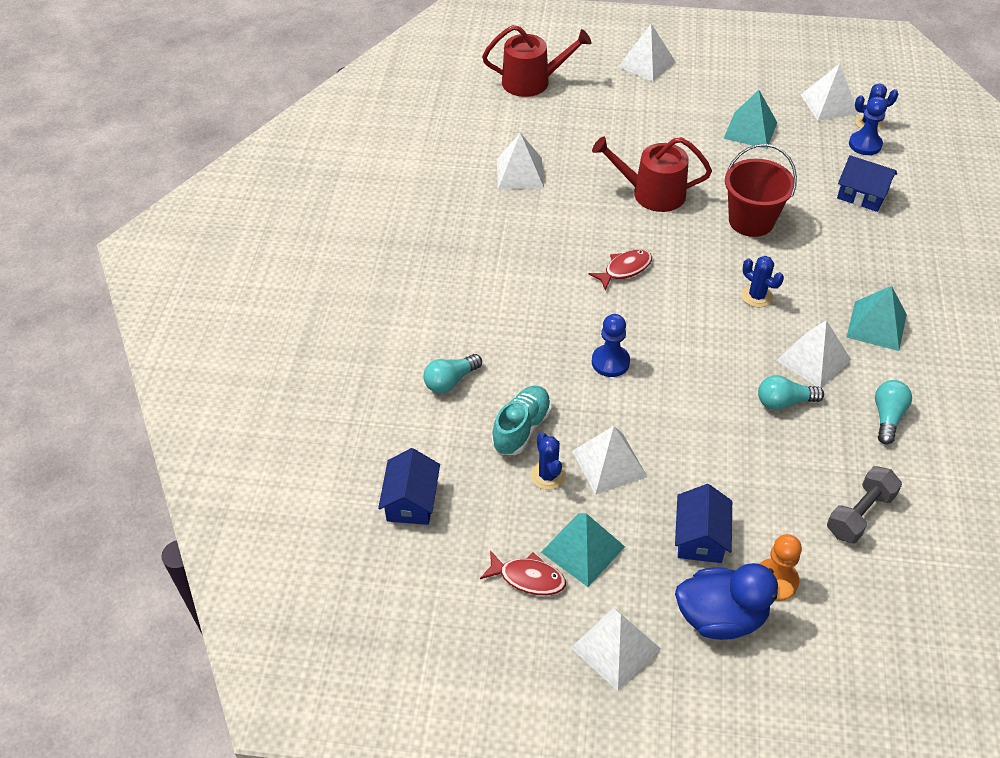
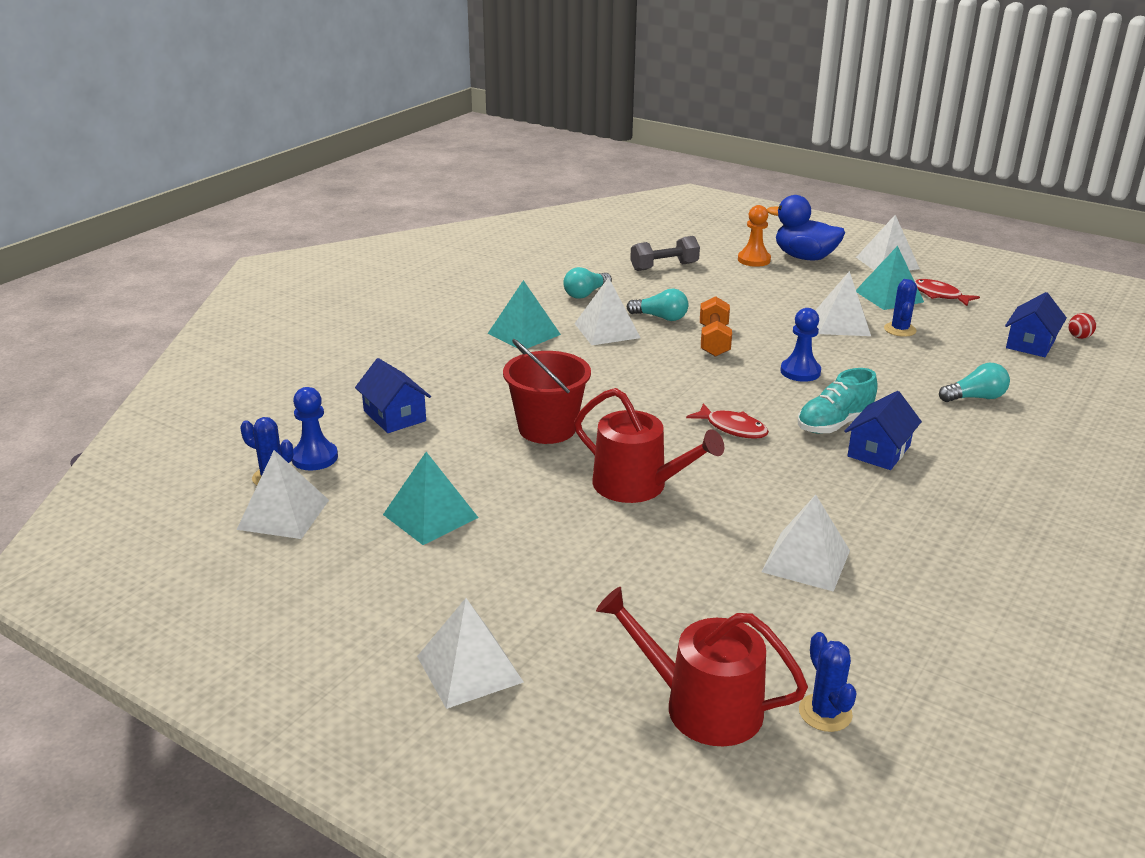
camera: 155 degrees left, 20 degrees down
(361, 538) = (1079, 337): none -> red ball
(521, 428) = (912, 356): turquoise shoe -> turquoise shoe (834, 424)
(625, 269) = (733, 428): red fish -> red fish turned 135 degrees counterclockwise
(700, 537) = (793, 283): blue house -> blue house (879, 451)
(710, 381) = (714, 341): none -> orange dumbbell
(757, 296) = (611, 376): blue cactus -> blue cactus (825, 713)

